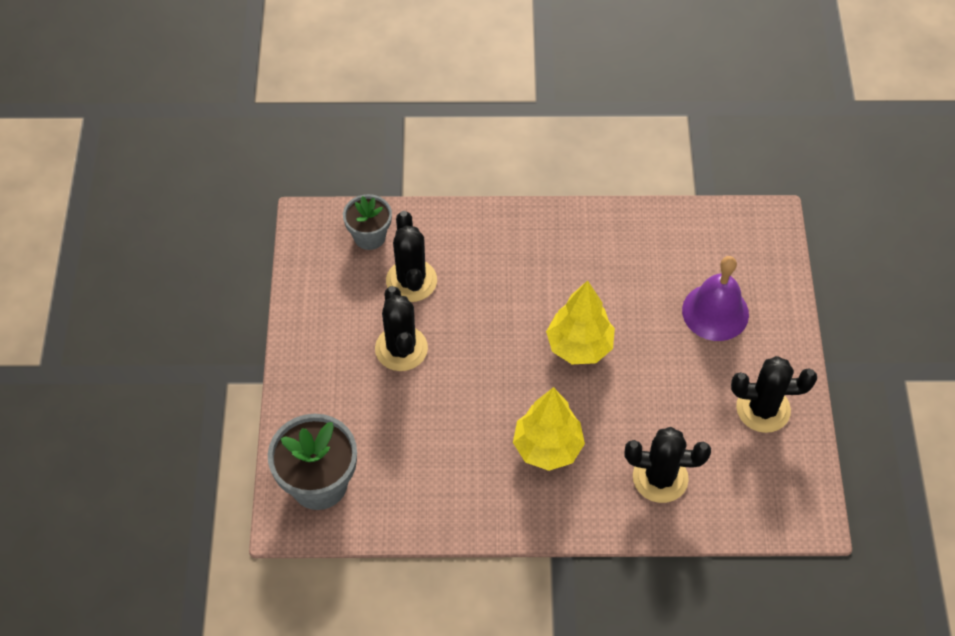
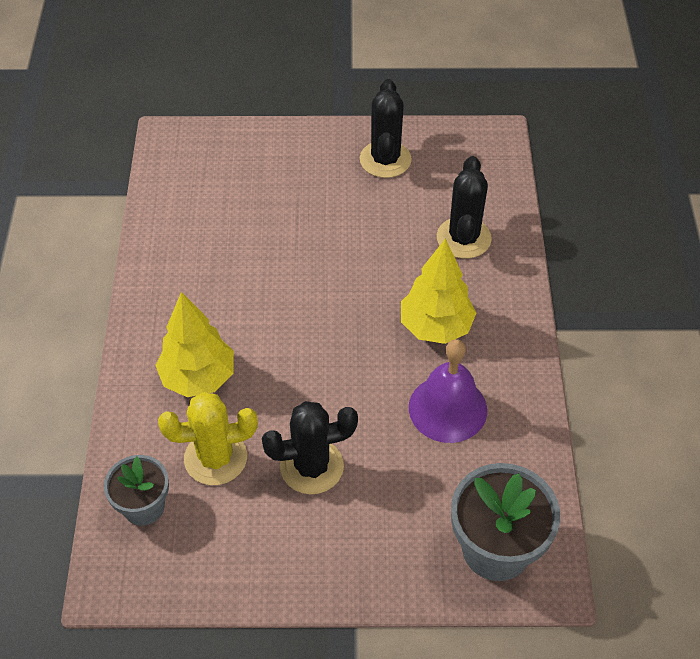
camera: 90 degrees left, 5 degrees down
(411, 281) = (215, 458): black cactus -> yellow cactus
(579, 346) = (312, 297): yellow tree -> yellow tree (198, 377)
(715, 312) = (275, 186): purple bell -> purple bell (447, 408)

